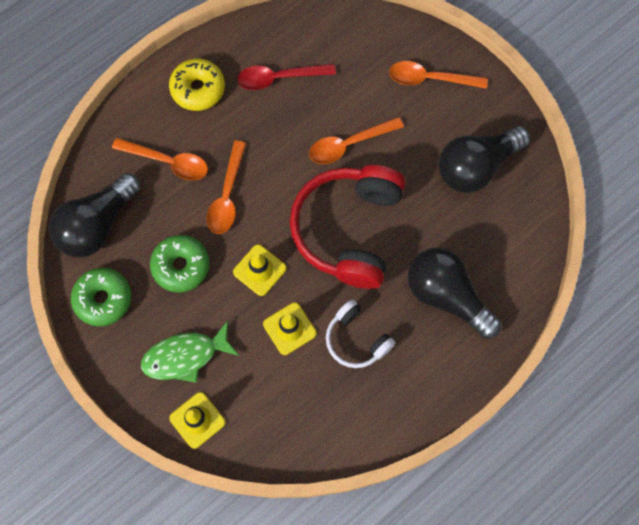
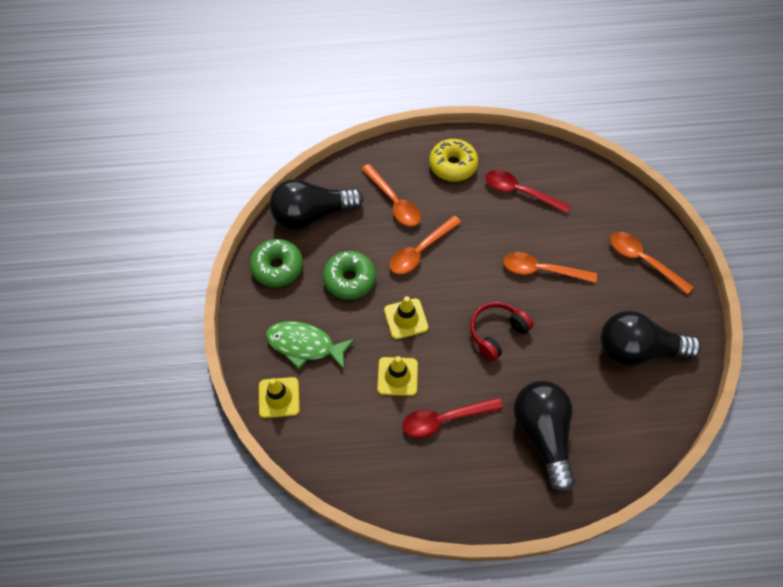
camera: 35 degrees right, 10 degrees down
(348, 230) = (497, 333): red headphones -> red headphones, size x0.52
(356, 339) = (444, 419): white headphones -> red spoon

